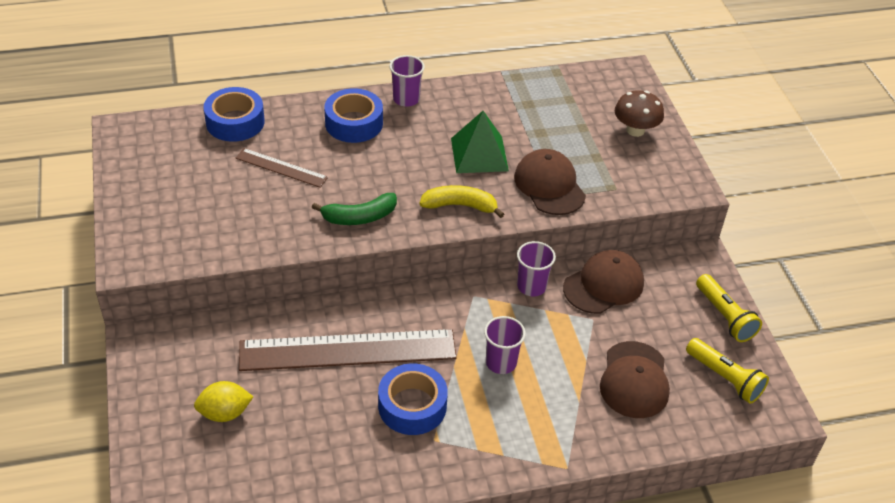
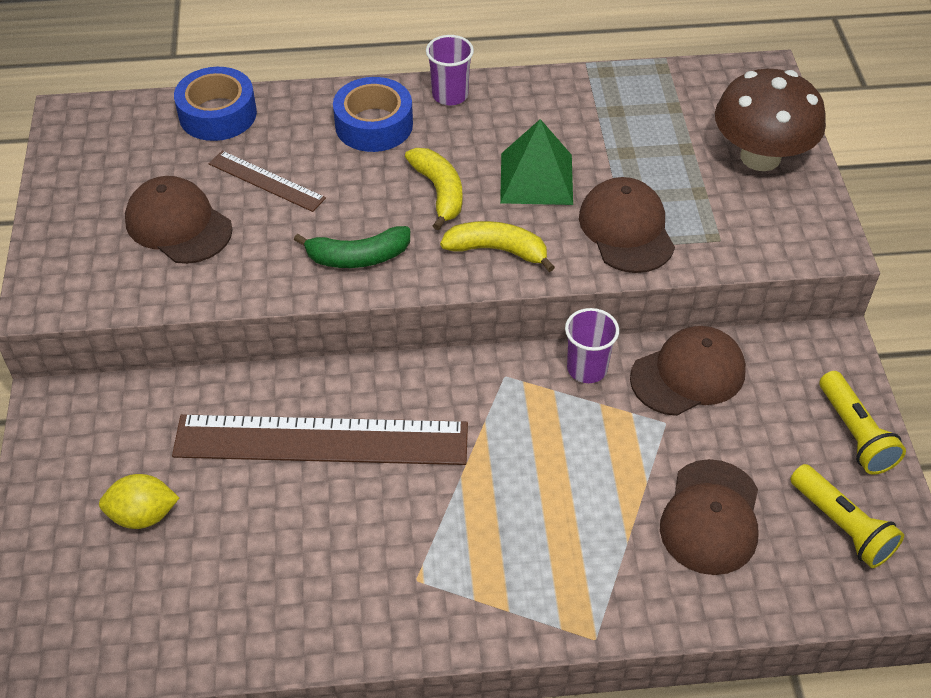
camera: 10 degrees right, 5 degrees up
(221, 203) = (178, 225): none -> brown cap
(410, 168) = (439, 192): none -> yellow banana
(412, 406) = (395, 528): blue tape -> none
(501, 362) = (527, 475): purple cup -> none
(635, 130) = (760, 157): brown mushroom -> brown mushroom, size x1.56

